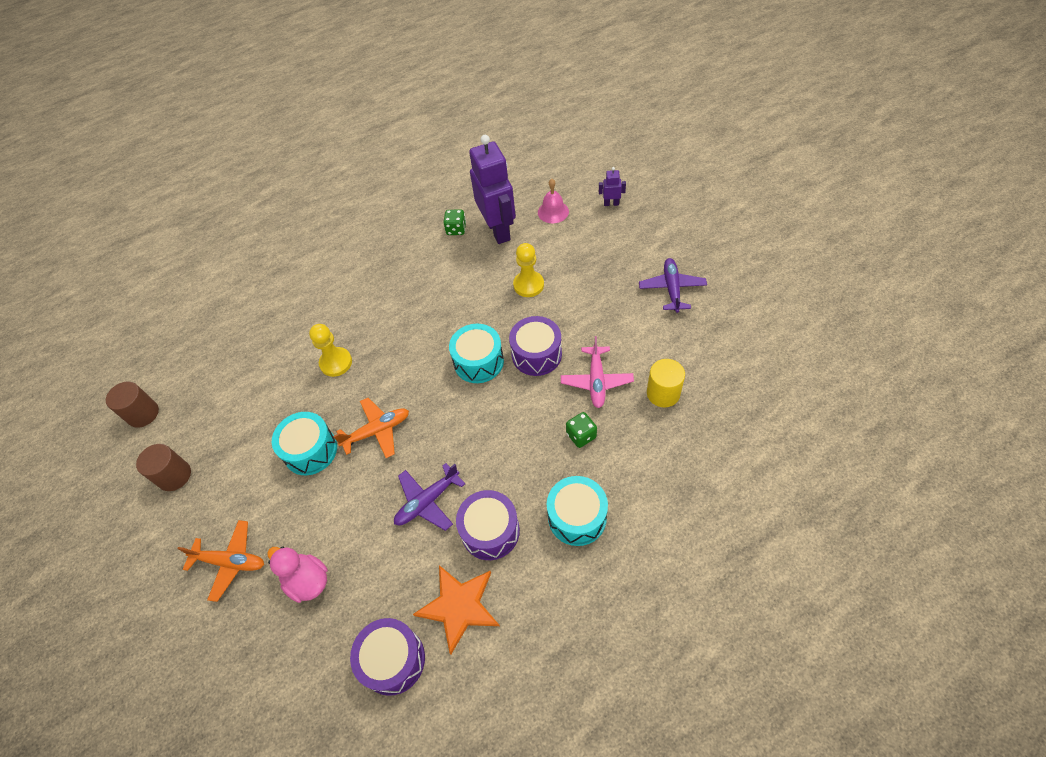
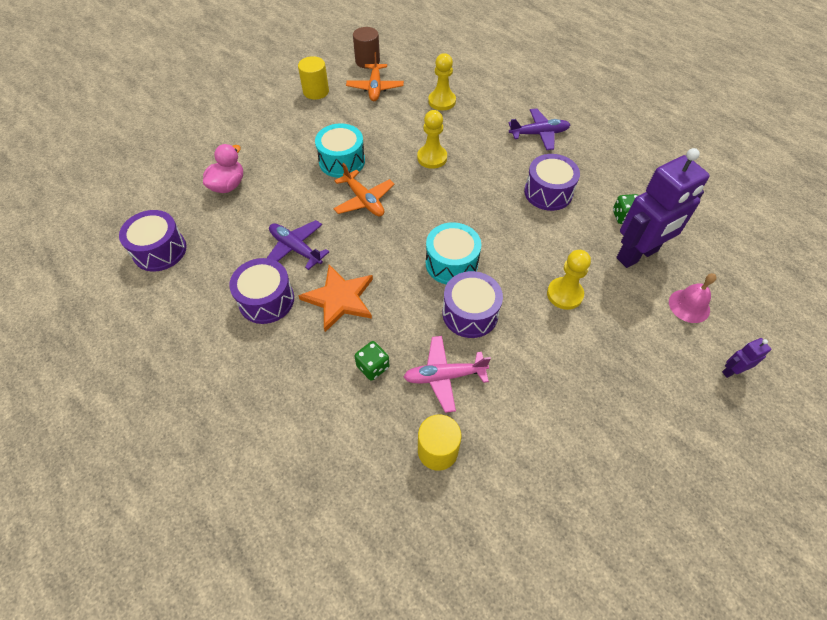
camera: 75 degrees right, 0 degrees up
(174, 476) = (316, 91): brown cylinder -> yellow cylinder
(230, 562) = (246, 139): orange plane -> orange plane (375, 88)
(251, 344) = (442, 101): none -> yellow pawn
(413, 276) = (548, 192): none -> purple drum
(459, 606) = (198, 287): orange star -> orange star (339, 299)
(577, 517) = (279, 371): turquoise drum -> none
(611, 203) = (731, 371): purple robot -> purple robot turned 105 degrees counterclockwise
(672, 289) = (604, 456): purple plane -> purple plane (539, 134)

